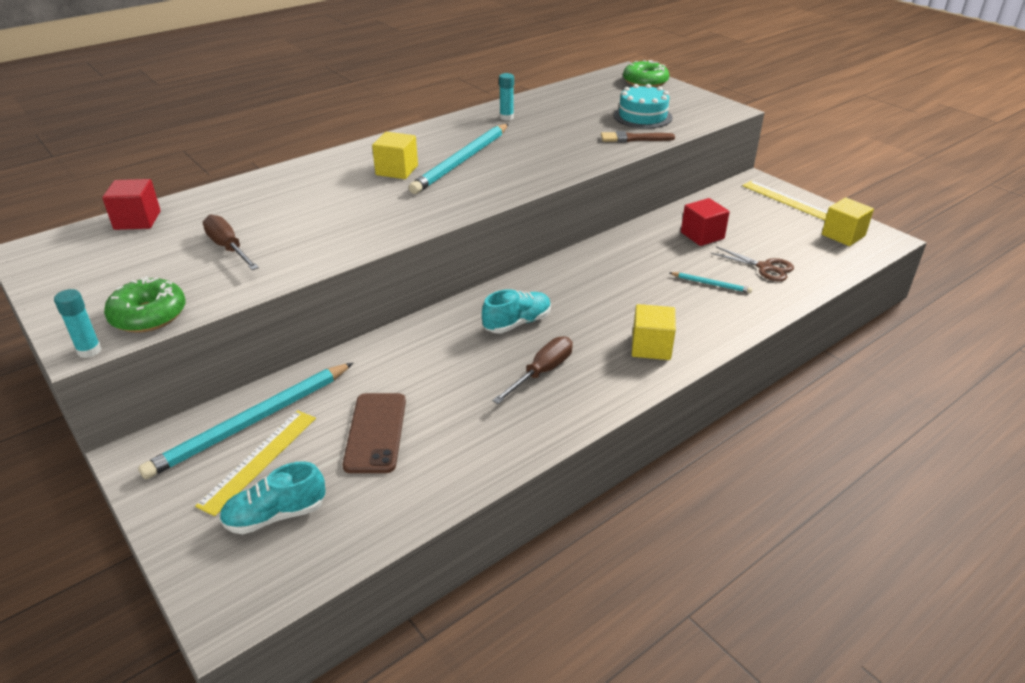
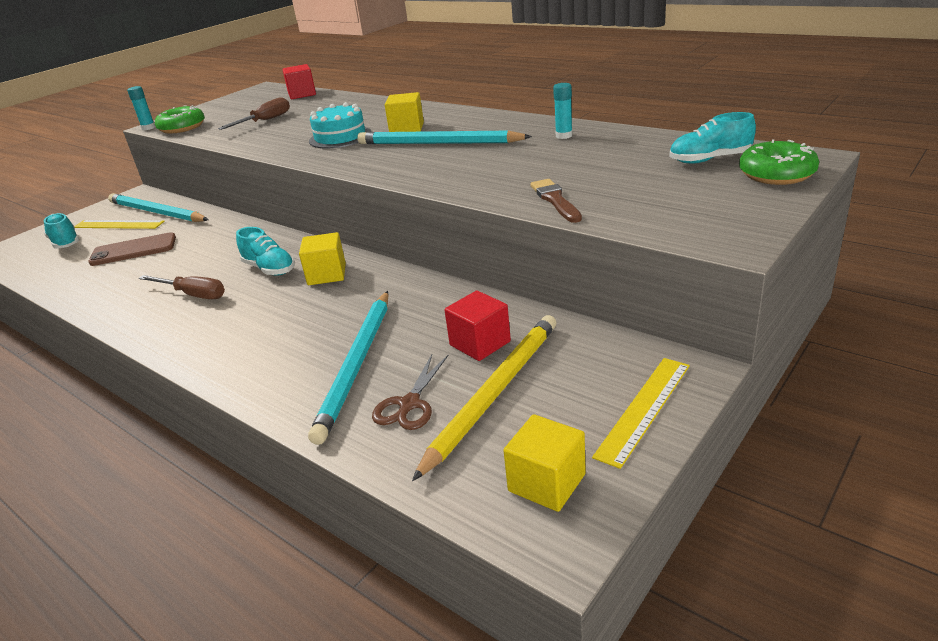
camera: 80 degrees right, 5 degrees down
(605, 90) = (709, 160): none -> turquoise shoe
(642, 116) = (637, 193): turquoise cake -> turquoise cake (340, 137)
(651, 347) = (226, 343): yellow cube -> yellow cube (327, 274)
(711, 284) = (357, 365): turquoise pencil -> turquoise pencil, size x2.26
(760, 238) = (494, 393): none -> yellow pencil

